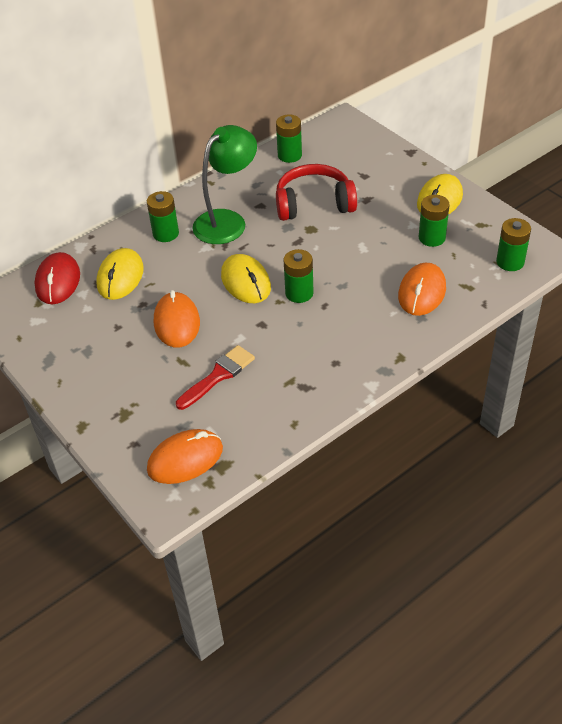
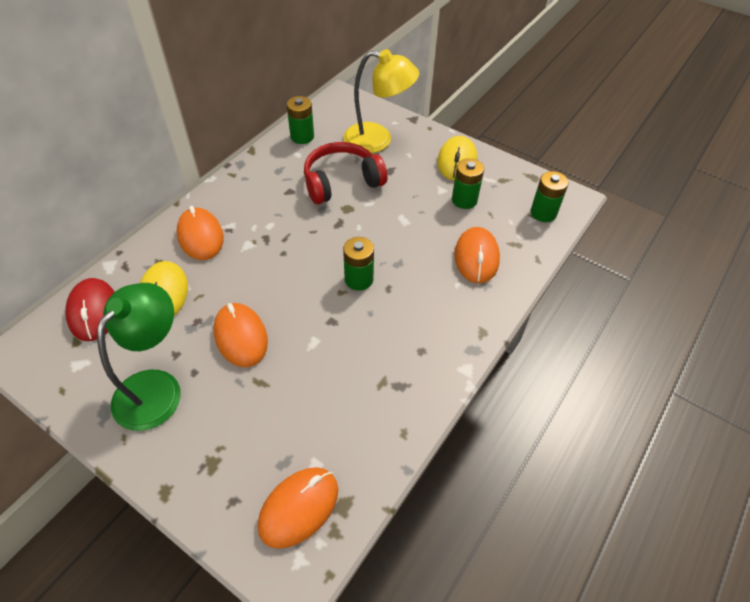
camera: 20 degrees left, 5 degrees up
(166, 233) = (200, 236): green battery -> orange mouse
(218, 376) = (304, 392): red brush -> none
(227, 221) = (261, 213): green lamp -> green lamp (156, 387)
(246, 282) = (300, 276): yellow mouse -> none
(365, 168) = (378, 140): none -> yellow lamp

